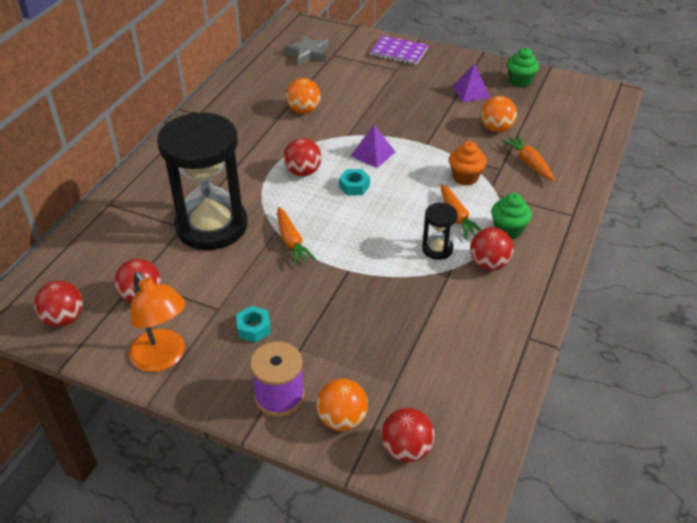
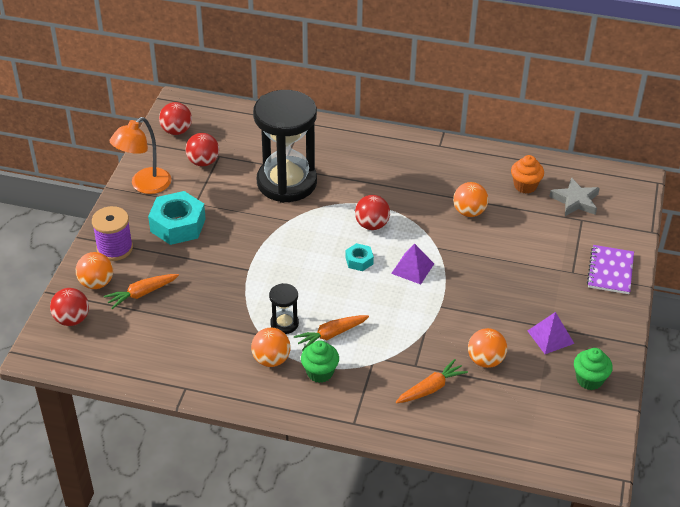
camera: 80 degrees right, 0 degrees up
(254, 328) = (178, 225): turquoise nut -> turquoise nut, size x1.99
(291, 242) = (276, 231): orange carrot -> orange carrot (142, 294)
(465, 177) = (393, 338): orange cupcake -> orange cupcake (525, 186)
(489, 264) = (271, 359): red ball -> orange ball

